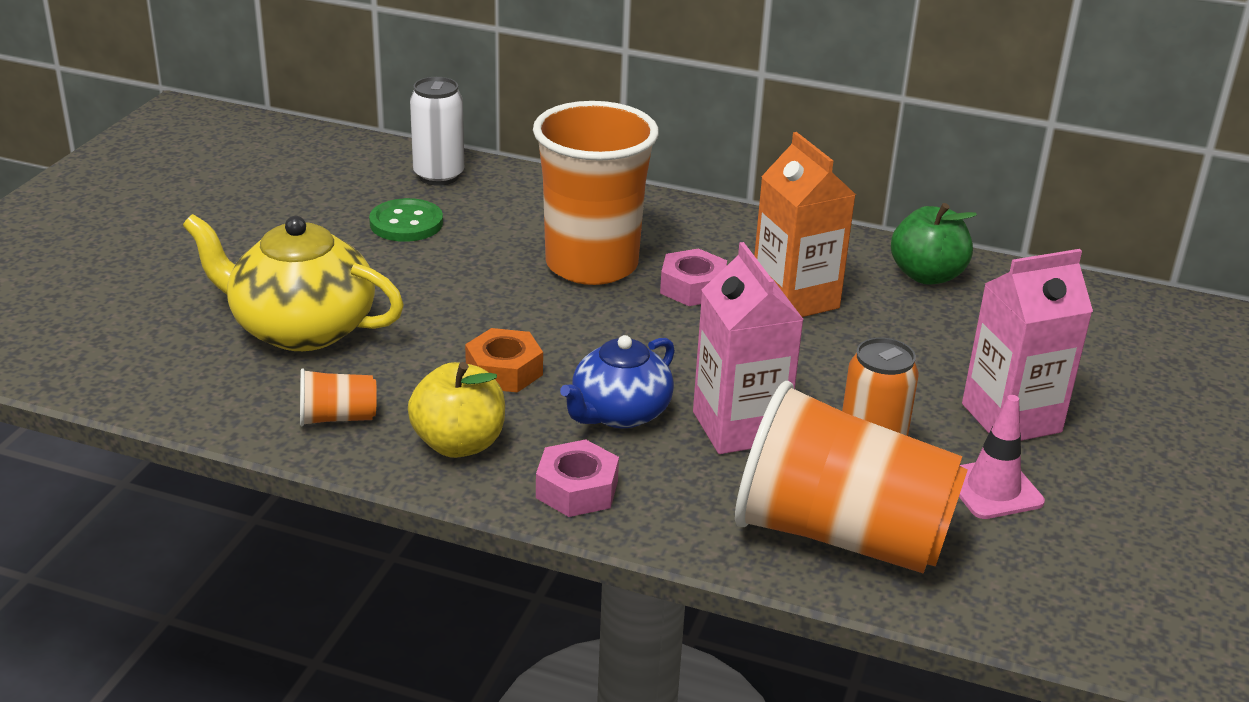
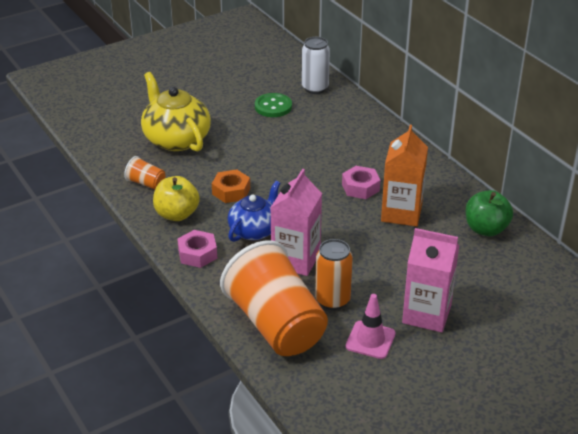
camera: 40 degrees right, 5 degrees up
(591, 265) = (328, 158): orange cup -> none
(619, 413) = (254, 230): blue teapot -> blue teapot turned 135 degrees clockwise

